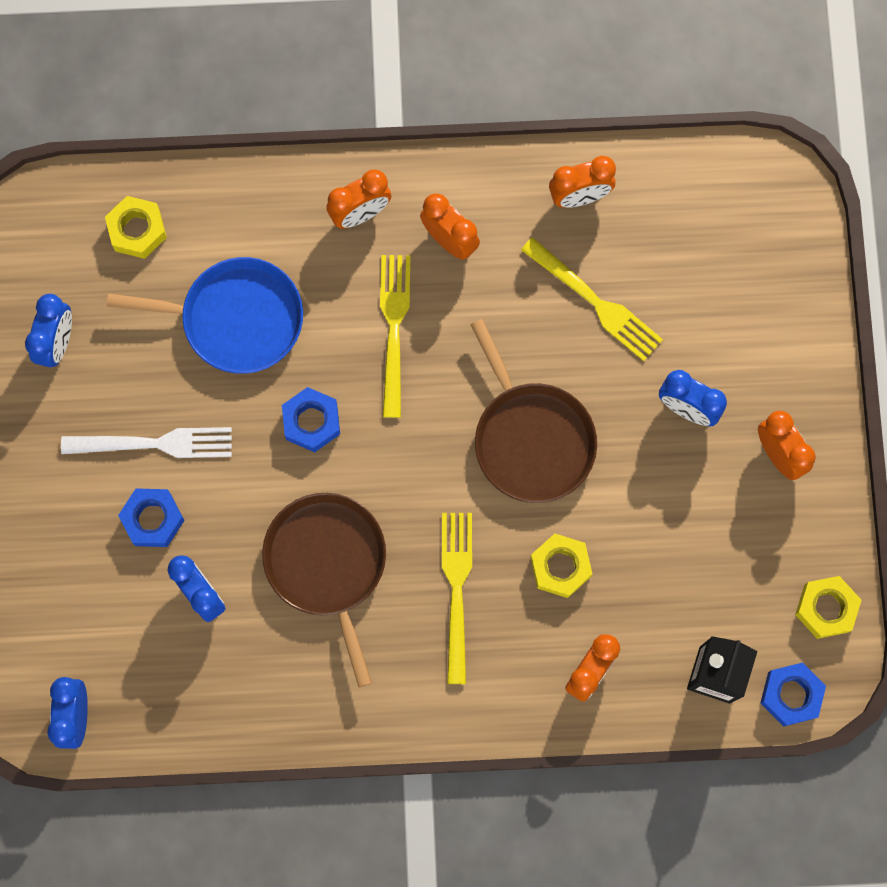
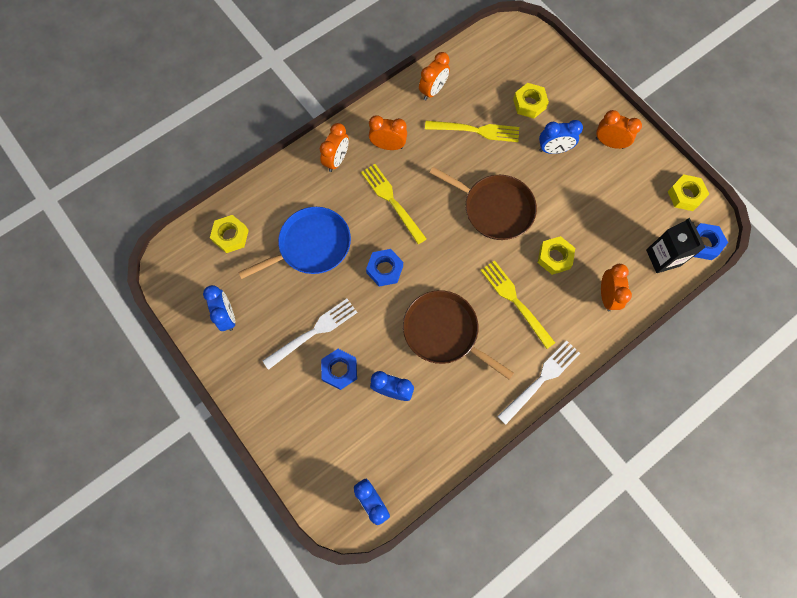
camera: 35 degrees left, 5 degrees down
(409, 718) = (541, 379): none -> white fork
(708, 313) = (529, 104): none -> yellow nut

